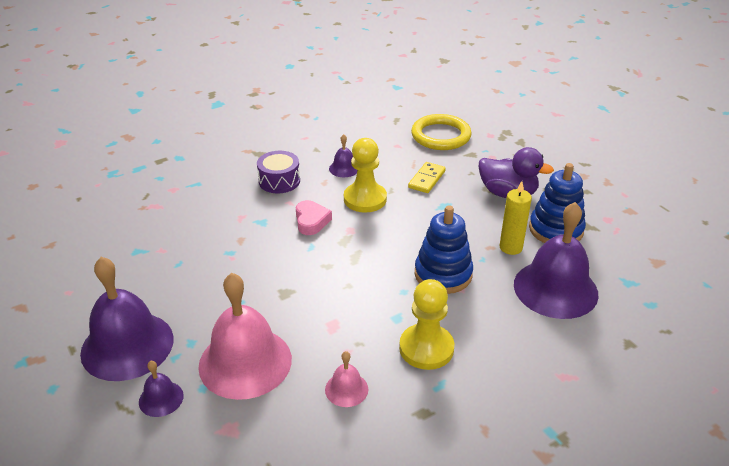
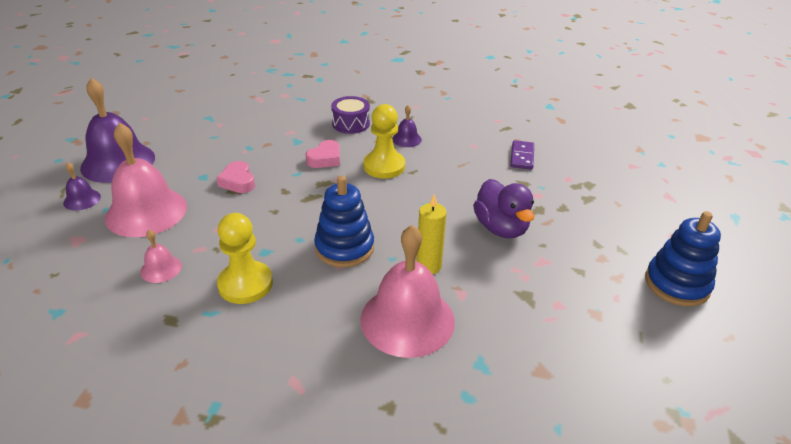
camera: 45 degrees right, 0 degrees up
(276, 284) = (238, 181): none -> pink heart
(426, 179) = (453, 179): yellow domino -> none
(441, 136) = (522, 157): yellow ring -> purple domino
(555, 289) = (407, 319): purple bell -> pink bell
(556, 229) = (492, 280): blue stacking toy -> blue stacking toy (676, 284)

